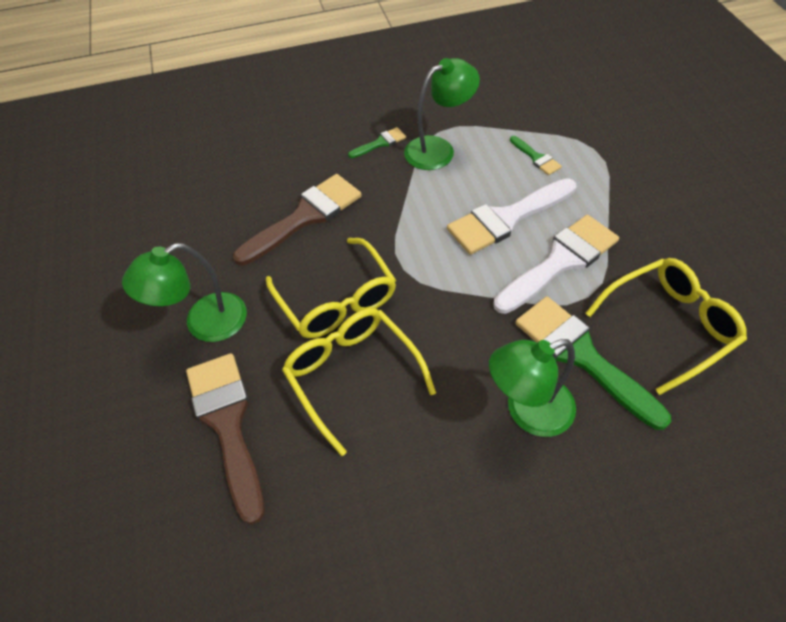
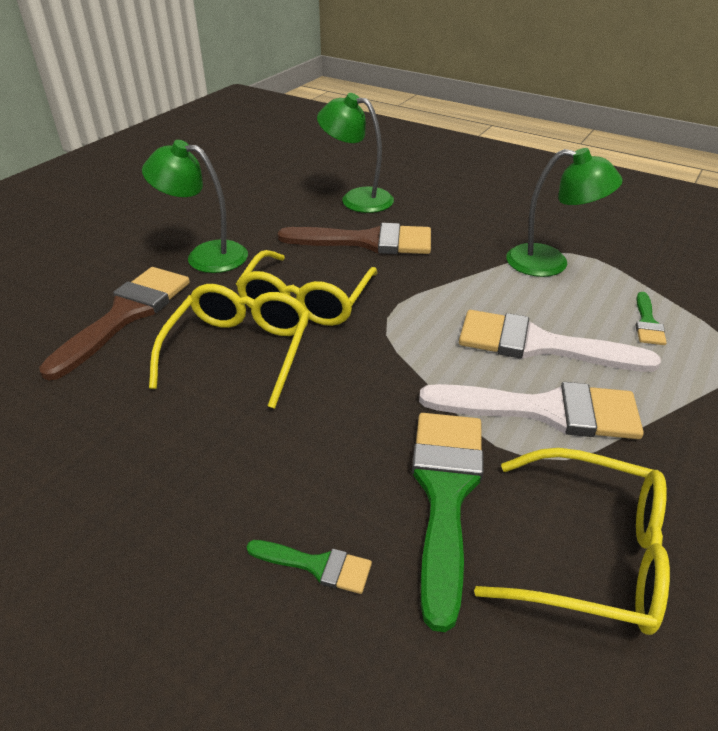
camera: 45 degrees right, 15 degrees down
(380, 143) = (502, 232): green brush -> green brush (317, 565)
(527, 411) = (324, 488): green lamp -> green lamp (357, 198)

